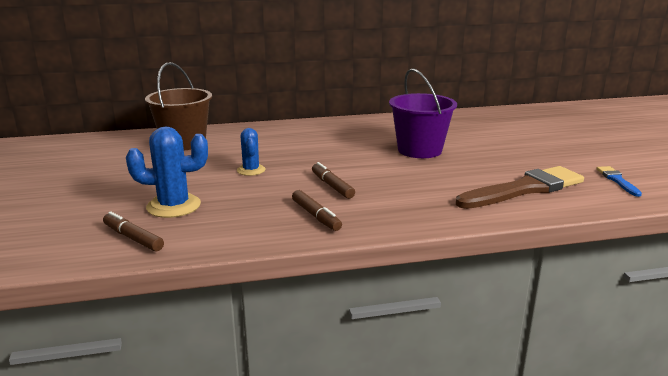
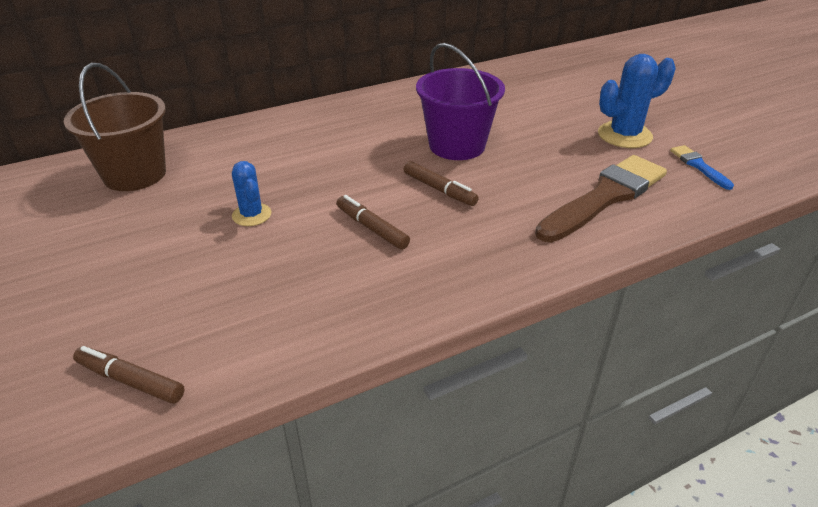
camera: 15 degrees left, 15 degrees up
(173, 206) = (167, 304): blue cactus -> blue cactus (624, 135)
(316, 216) = (372, 289): brown marker -> brown marker (439, 190)

